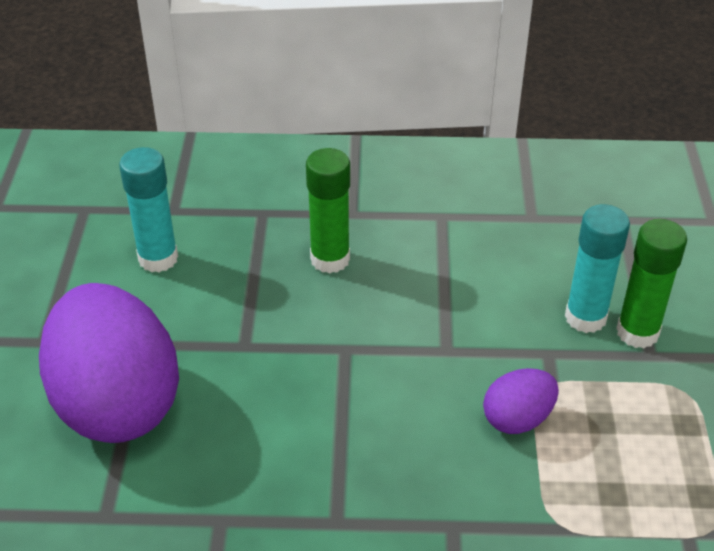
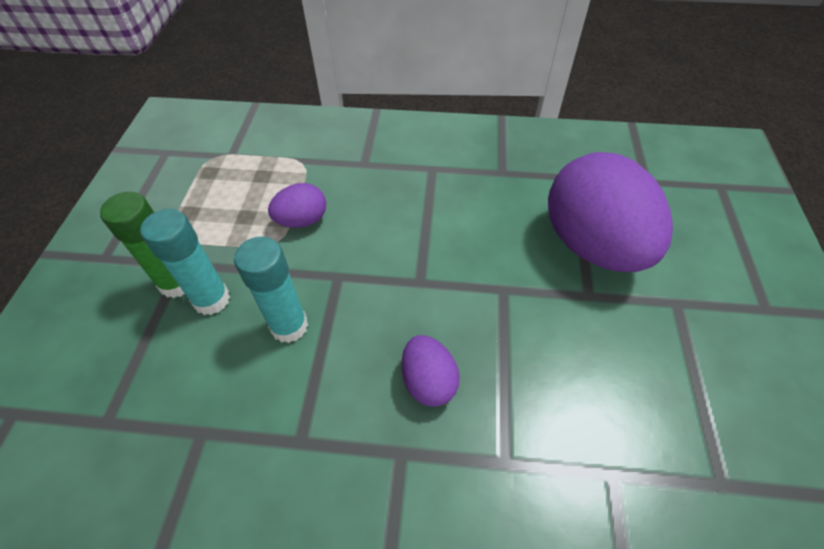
camera: 175 degrees left, 10 degrees up
(158, 258) = (606, 393): turquoise glue stick -> turquoise glue stick (289, 326)
(330, 259) = (428, 381): green glue stick -> purple egg

